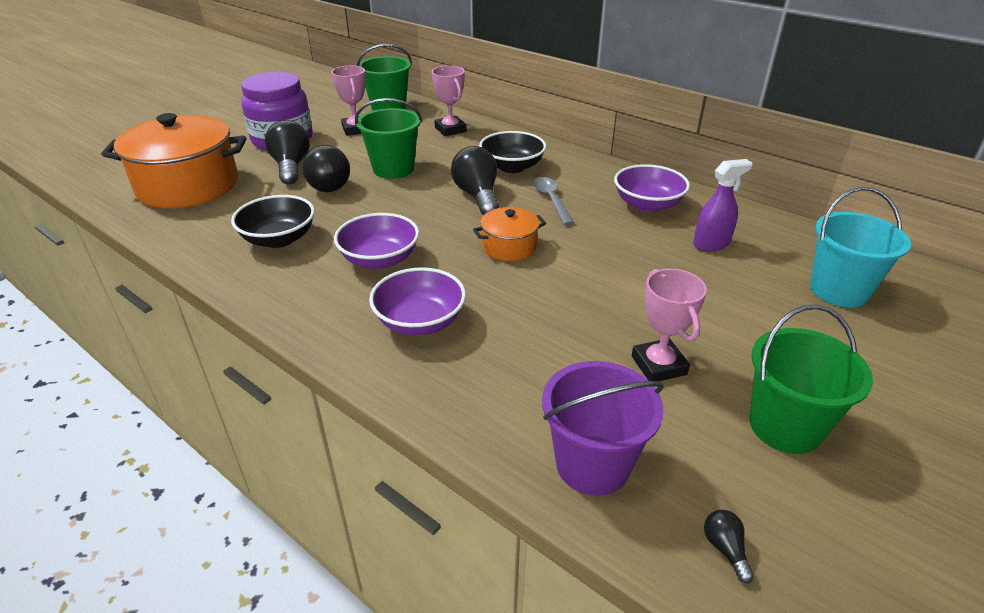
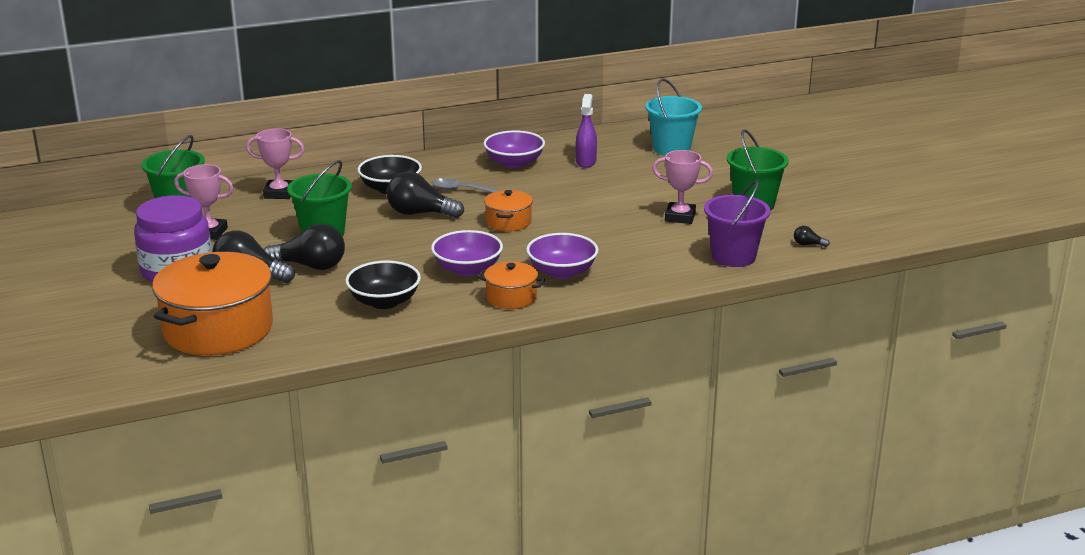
camera: 60 degrees left, 10 degrees down
(332, 308) = (511, 297): none -> orange pot

